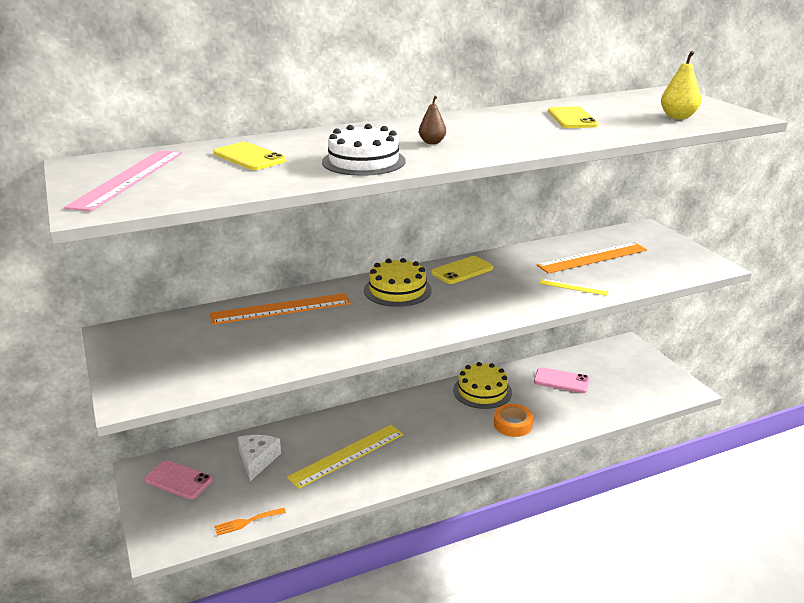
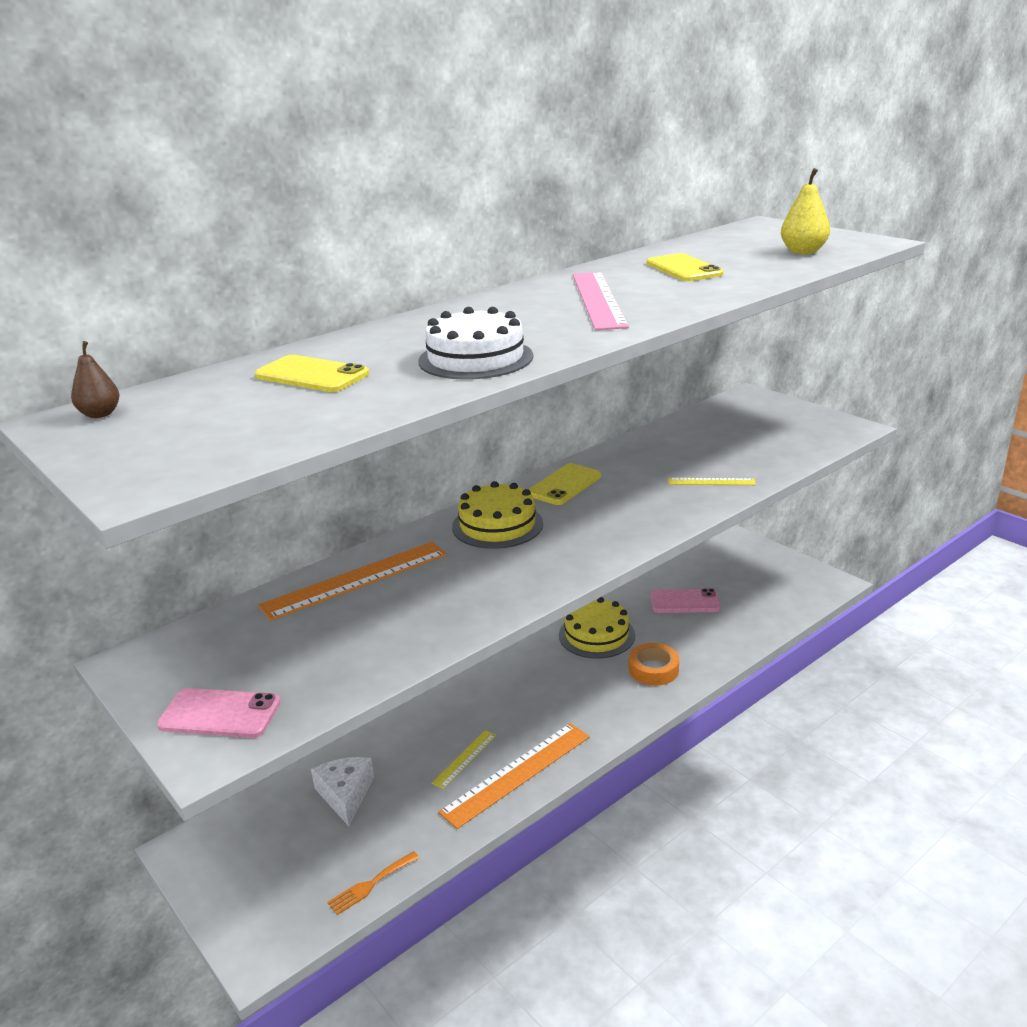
camera: 15 degrees left, 0 degrees up
(128, 178) = (158, 432): pink ruler -> pink ruler (597, 299)
(178, 480) = (245, 850): pink phone -> pink phone (220, 714)
(347, 455) = (464, 758): yellow ruler -> yellow ruler, size x0.51
(432, 142) = (541, 321): brown pear -> brown pear (100, 414)
(593, 258) = (711, 441): orange ruler -> orange ruler (517, 774)

